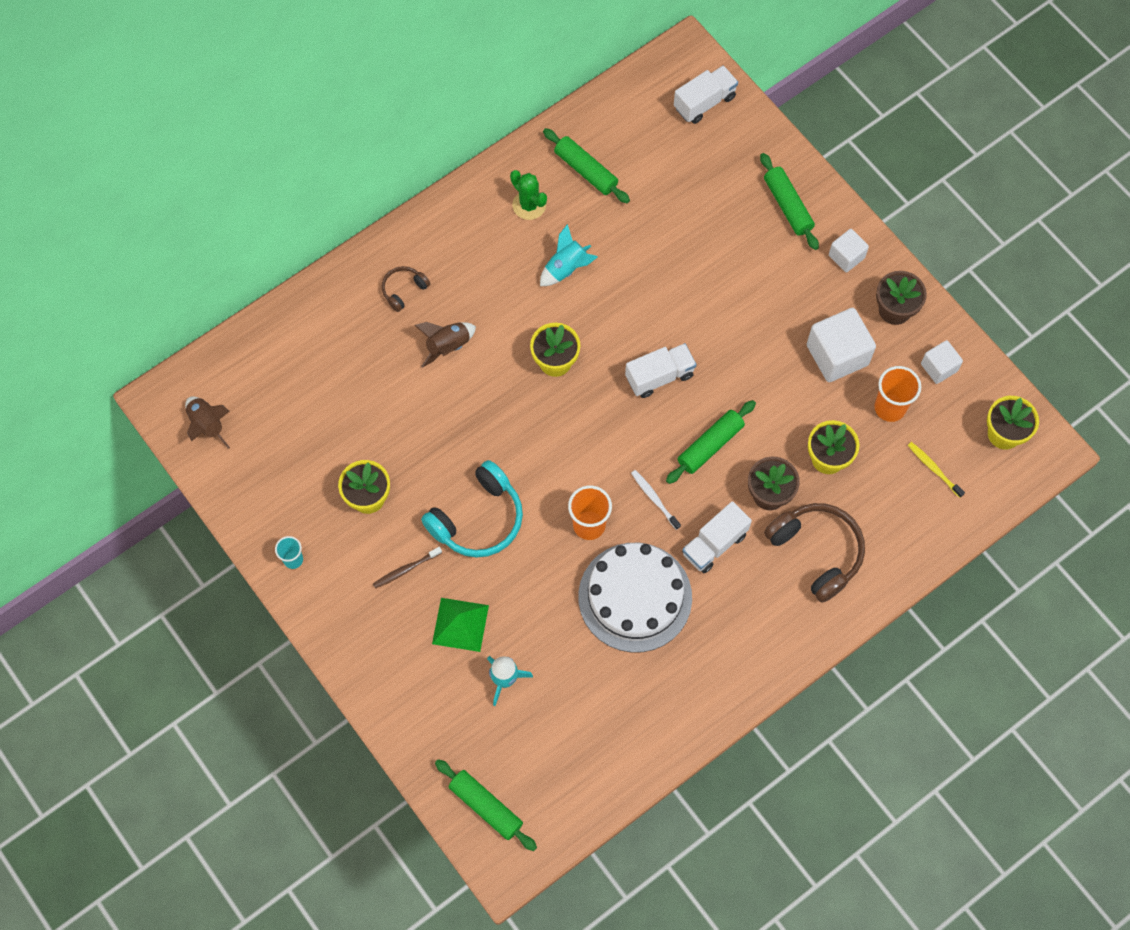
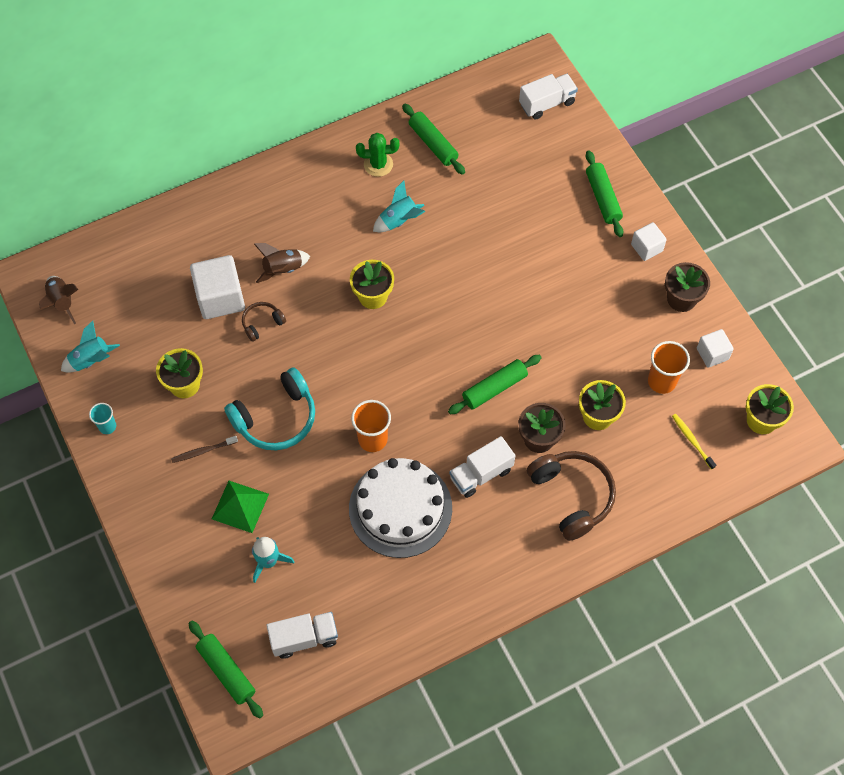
camera: 10 degrees right, 5 degrees down
(257, 487) = (91, 360): none -> turquoise rocket
(403, 290) = (255, 217): brown headphones -> brown headphones (262, 323)
(529, 205) = (378, 164): green cactus -> green cactus turned 60 degrees counterclockwise
(654, 498) = (435, 426): white toothbrush -> none
(659, 376) = (461, 323): white truck -> white truck (304, 638)
(837, 355) = (623, 329): white cube -> white cube (220, 298)

